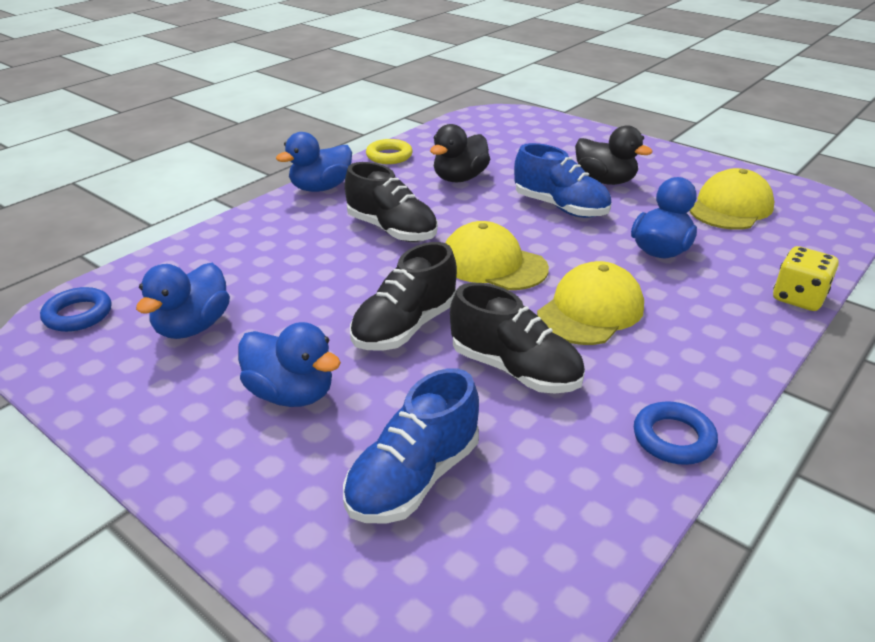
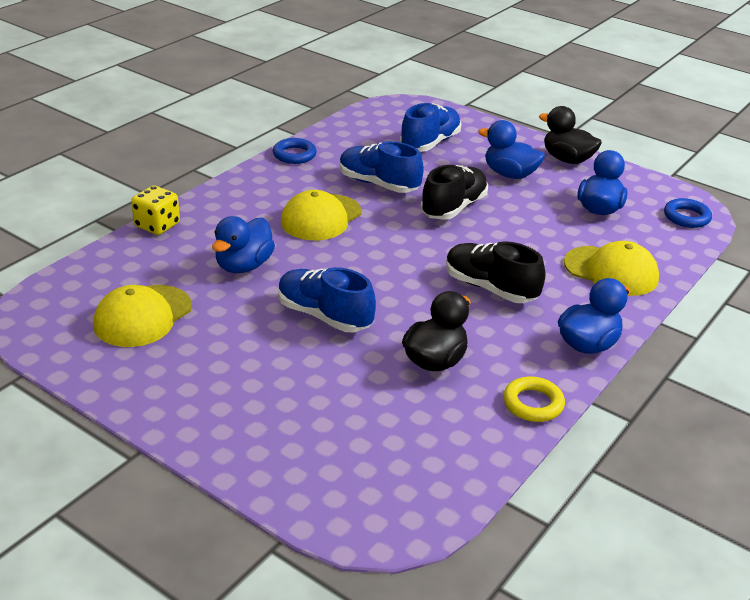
camera: 175 degrees right, 0 degrees up
(493, 264) = (393, 254): yellow cap -> yellow cap (611, 271)
(514, 369) = (378, 184): black shoe -> blue shoe
(605, 181) = (263, 357): black duck -> black duck (567, 159)

